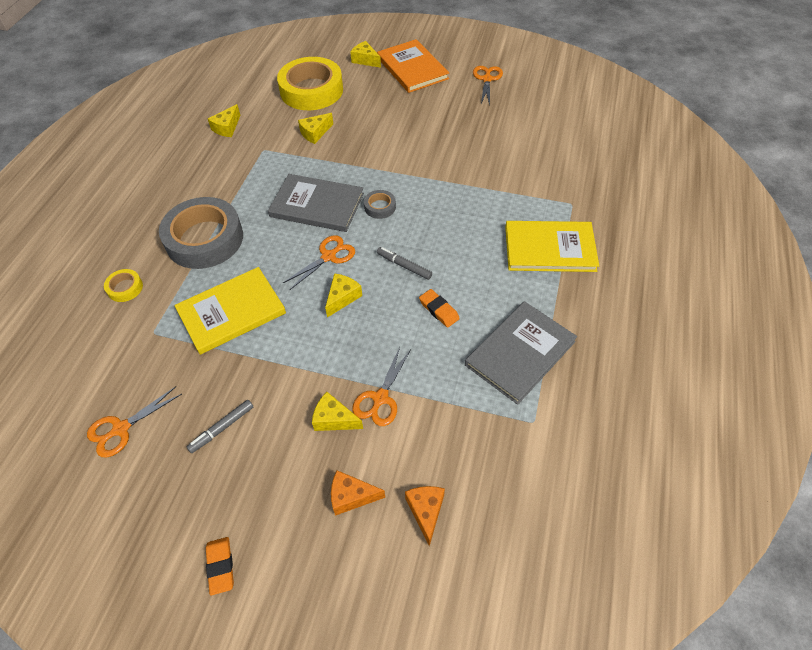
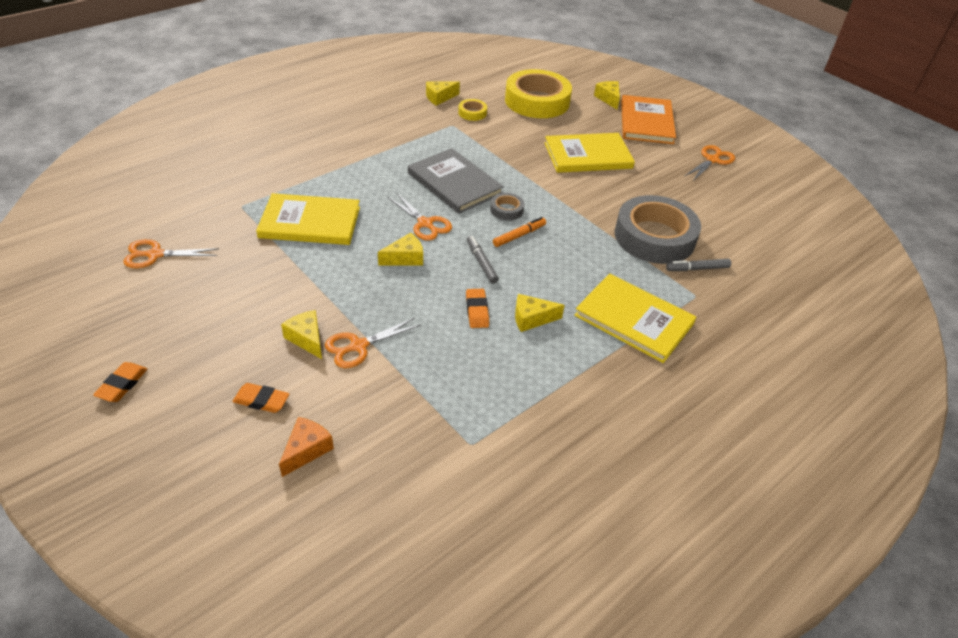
camera: 30 degrees right, 10 degrees down
(125, 288) = (253, 167): yellow tape -> yellow tape (472, 113)
(204, 239) = (342, 164): grey tape -> grey tape (654, 237)
(222, 428) = (220, 295): grey marker -> grey marker (697, 269)
(315, 133) = (507, 132): yellow cheese -> yellow cheese (531, 319)
(328, 256) = (425, 223): orange scissors -> orange scissors turned 60 degrees clockwise
(351, 496) = (261, 401): orange cheese -> orange eraser
(396, 123) = (588, 156): none -> yellow book
(410, 225) = (519, 235): none -> orange marker
(520, 353) = (516, 384): grey book -> none

